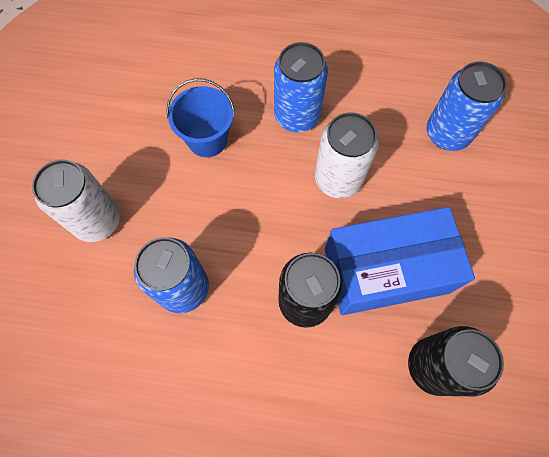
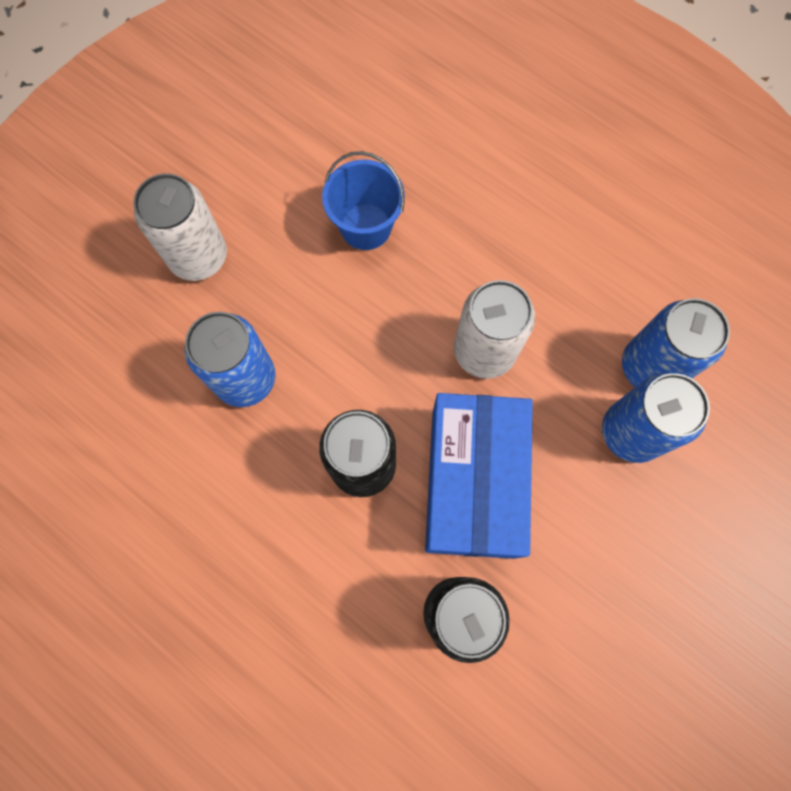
camera: 30 degrees right, 5 degrees up
(297, 116) = (483, 252): blue can -> blue can (631, 432)
(386, 270) = (472, 483): blue box -> blue box turned 75 degrees clockwise

